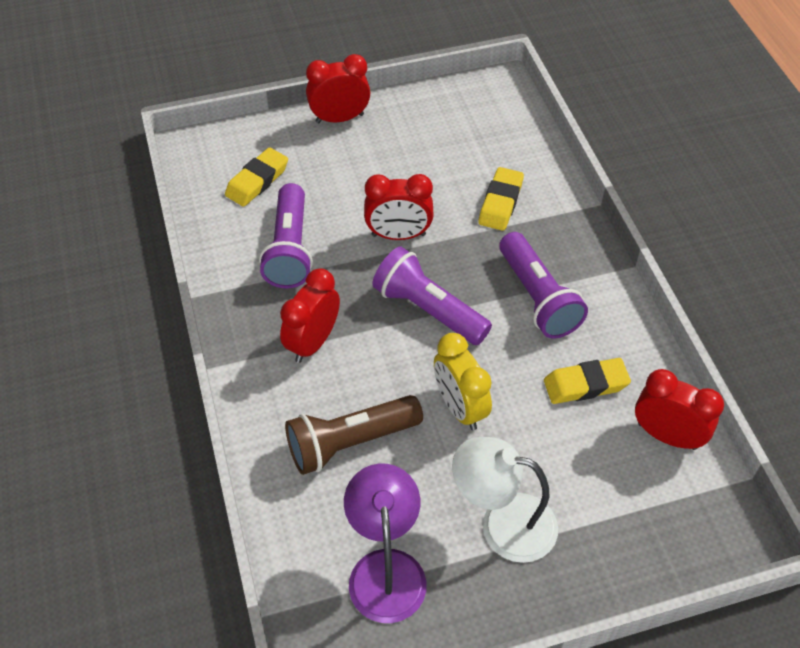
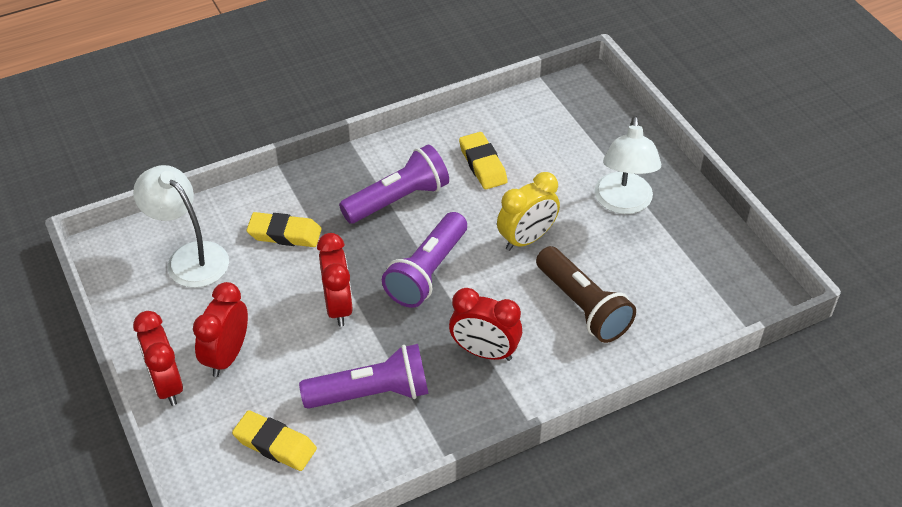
camera: 100 degrees left, 5 degrees down
(386, 569) = (686, 266): purple lamp -> none
(481, 135) = (189, 257): none -> white lamp
(667, 435) = (517, 118): red clock -> red clock (227, 356)

